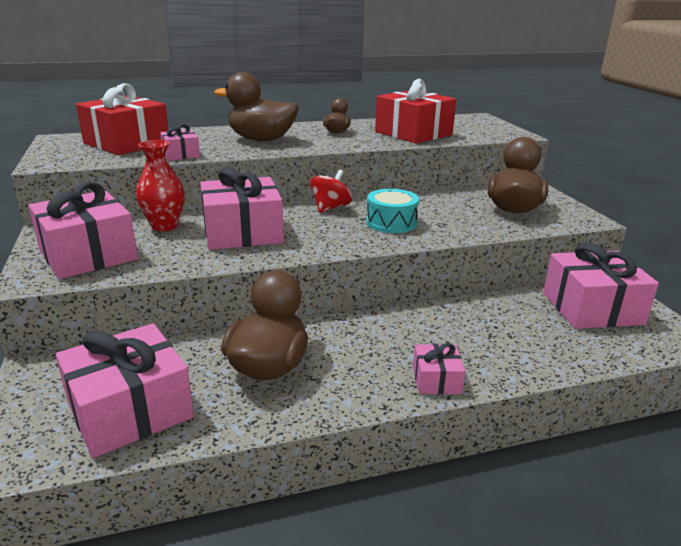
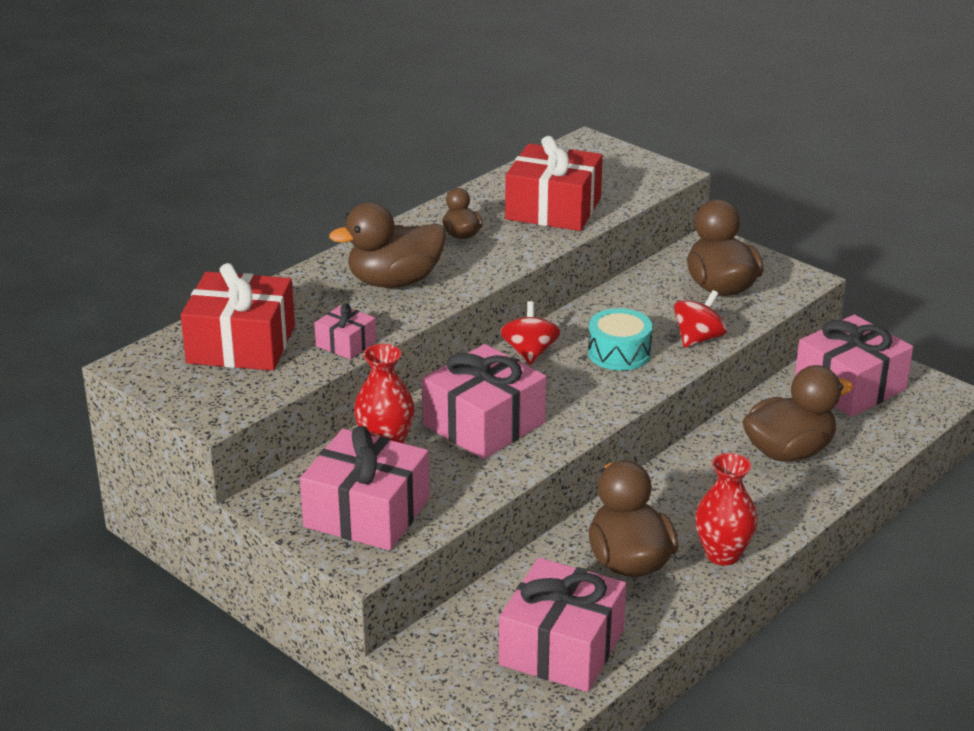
camera: 30 degrees left, 5 degrees up
(351, 391) = (722, 554): none -> red vase
(436, 380) = (781, 516): pink gift -> none
(462, 230) = (698, 339): none -> red spinning top
(493, 335) = (789, 452): none -> brown duck

